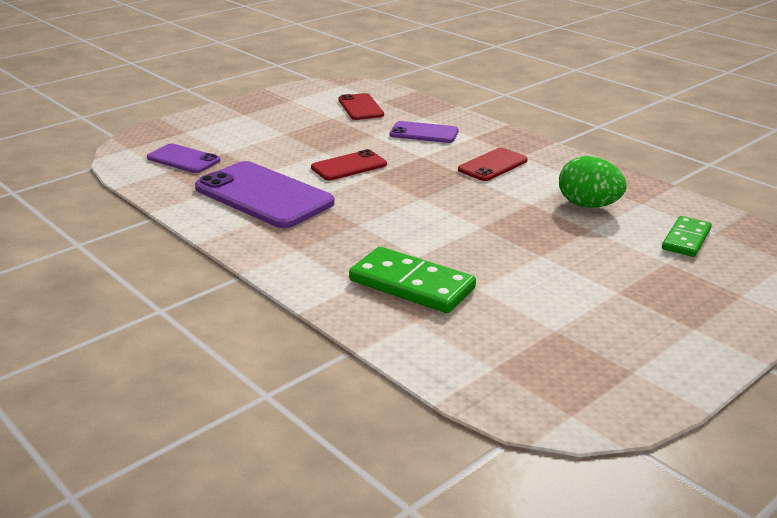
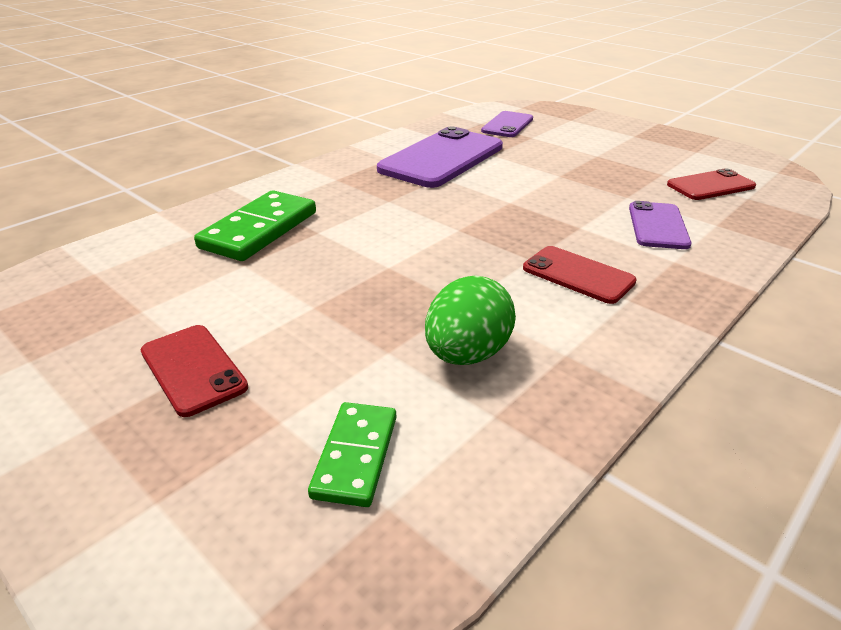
camera: 85 degrees right, 5 degrees up
(349, 166) = (527, 189): red phone -> red phone (193, 369)
(686, 239) = (356, 456): green domino -> green domino turned 75 degrees clockwise

